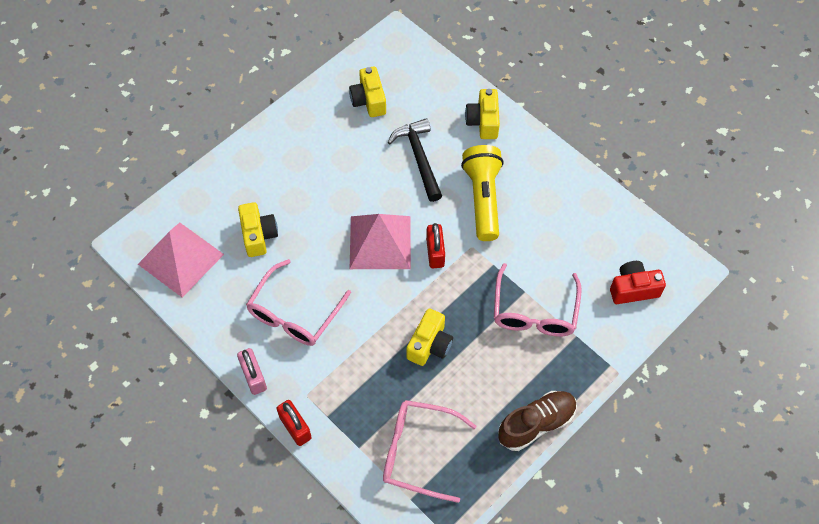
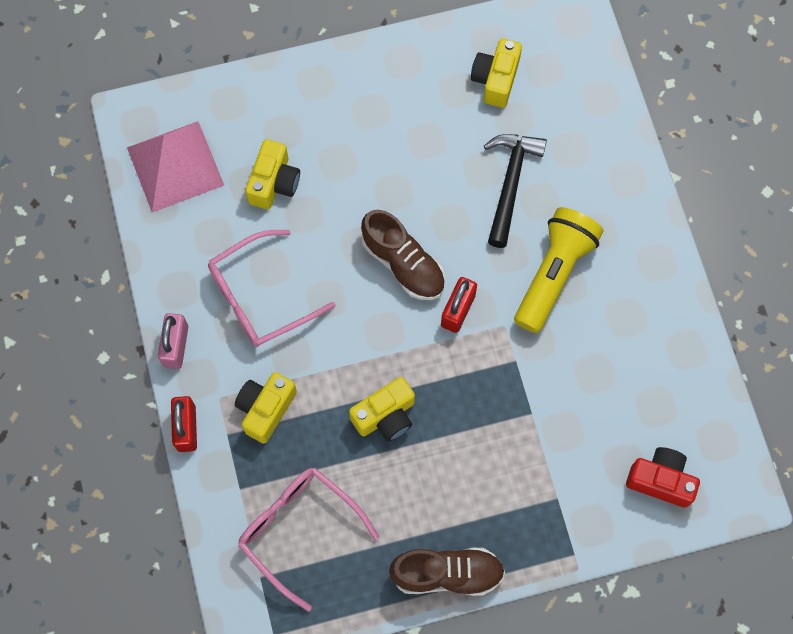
camera: 30 degrees right, 10 degrees up
(380, 242) = (403, 264): pink pyramid -> brown shoe
(483, 121) = (615, 177): yellow camera -> yellow camera (265, 409)
(534, 312) = (527, 443): pink glasses -> none

